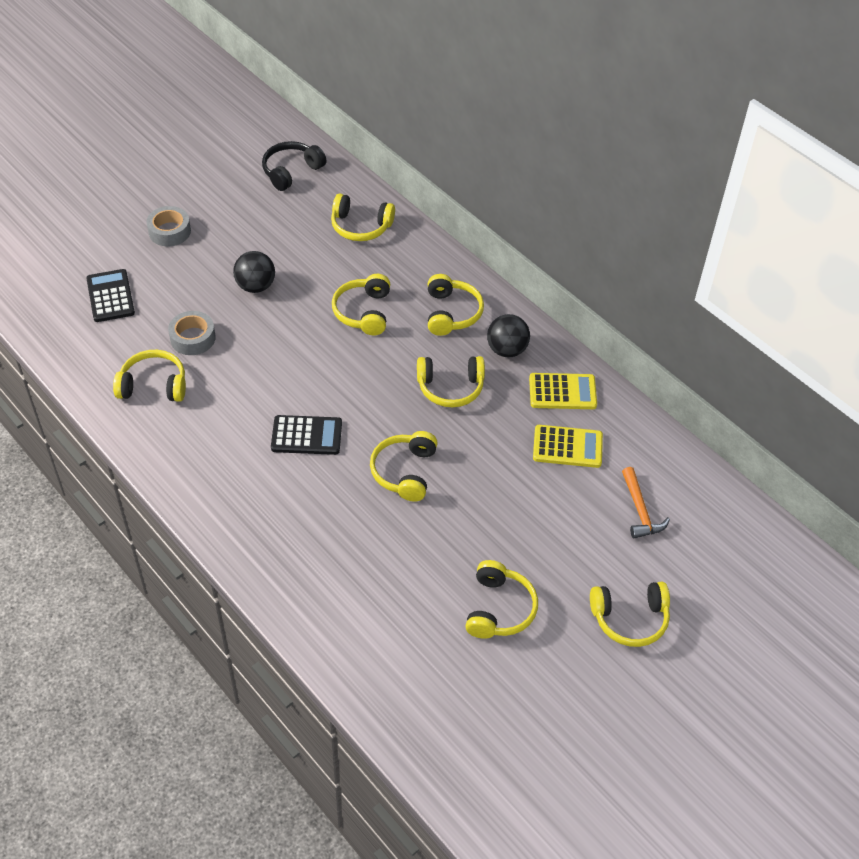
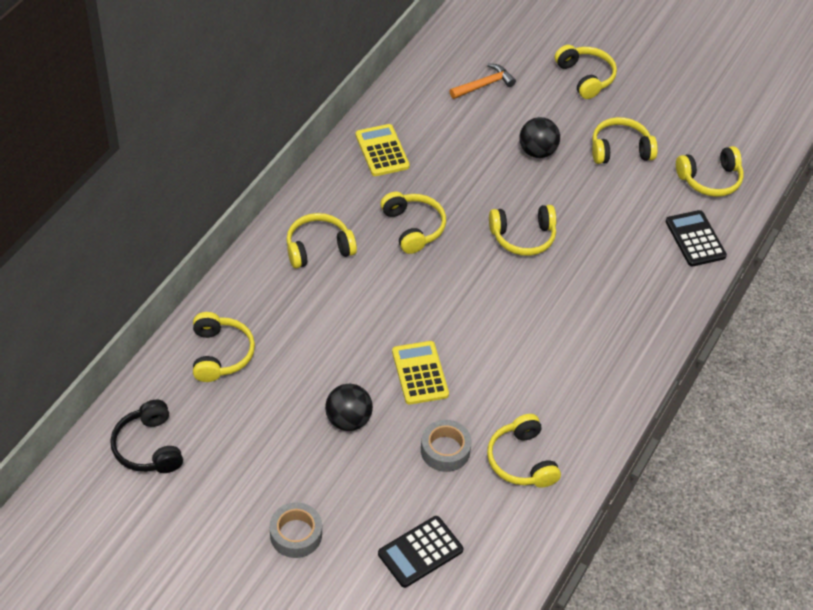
camera: 110 degrees left, 0 degrees up
(291, 171) = (149, 447): black headphones -> black headphones turned 45 degrees clockwise
(306, 436) = (520, 317): black calculator -> black calculator (695, 239)
(364, 312) = (346, 316): yellow headphones -> yellow headphones (710, 179)
(507, 350) = (348, 198): black ball -> black ball (537, 151)
(567, 447) = (442, 137): yellow calculator -> yellow calculator (420, 373)

